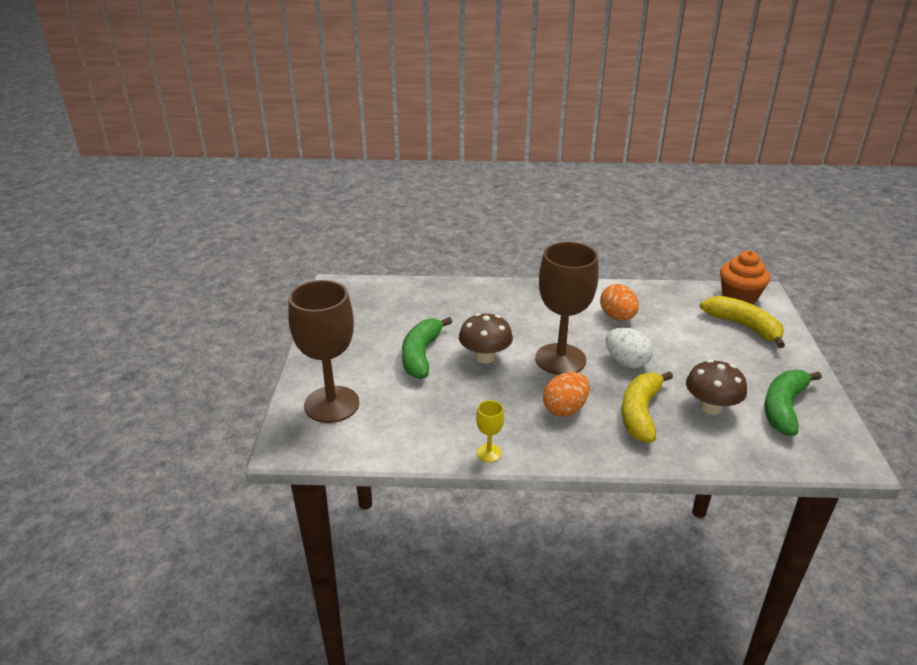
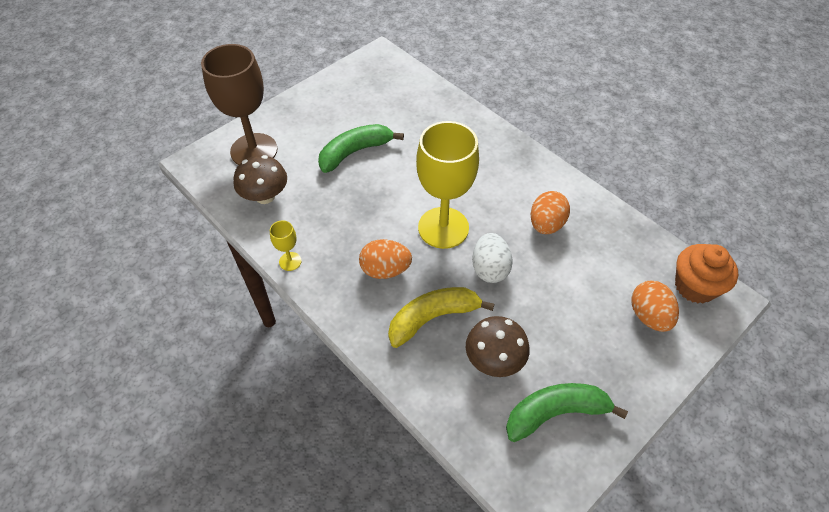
camera: 45 degrees right, 20 degrees up
(485, 357) = (393, 185): brown mushroom -> brown mushroom (265, 196)
(560, 359) = (443, 228): brown goblet -> yellow goblet
(743, 326) = (649, 316): yellow banana -> orange egg

